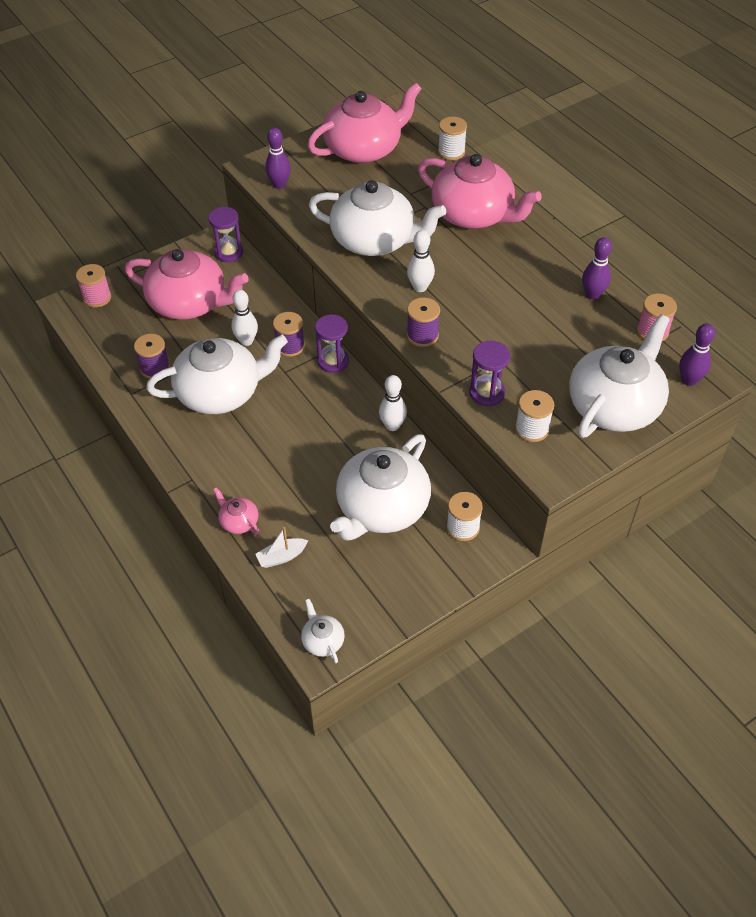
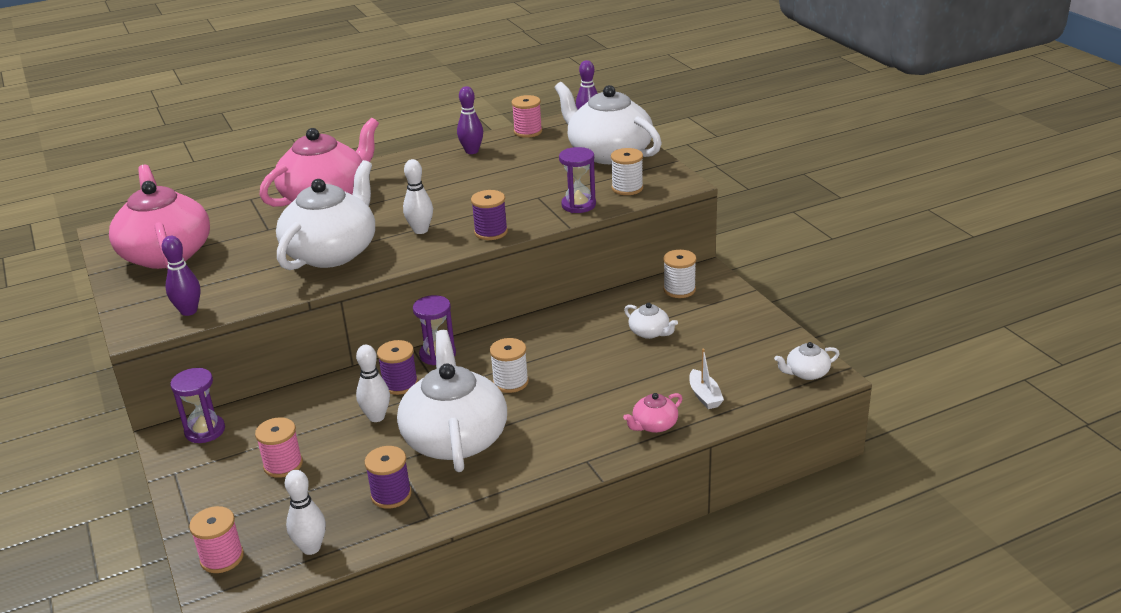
camera: 80 degrees left, 20 degrees down
(190, 303) = (283, 465): pink teapot -> pink spool
(381, 508) = (650, 332): white teapot -> white teapot, size x0.42
(392, 425) = (544, 321): white bowling pin -> white bowling pin (311, 548)
(451, 152) = (215, 203): white spool -> white spool (510, 382)

